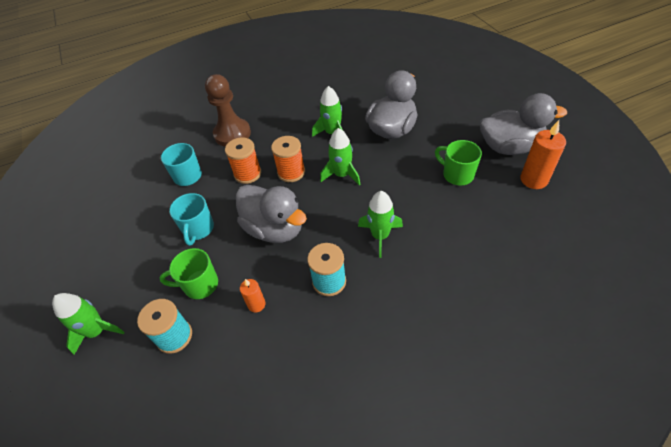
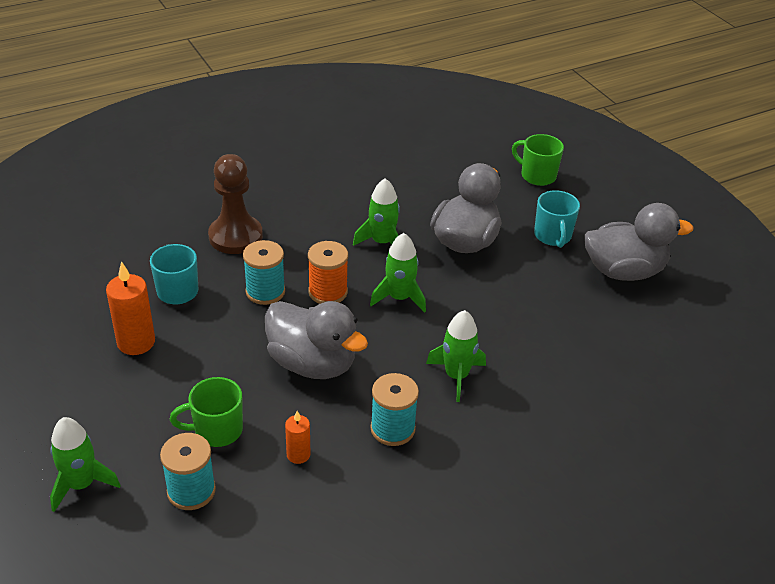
camera: 10 degrees left, 10 degrees down
(198, 229) = (204, 362): turquoise mug -> turquoise mug (553, 236)
(247, 174) = (265, 292): orange spool -> turquoise spool
(457, 175) = (555, 303): green mug -> green mug (537, 175)
(534, 180) = (654, 313): orange candle -> orange candle (136, 342)

